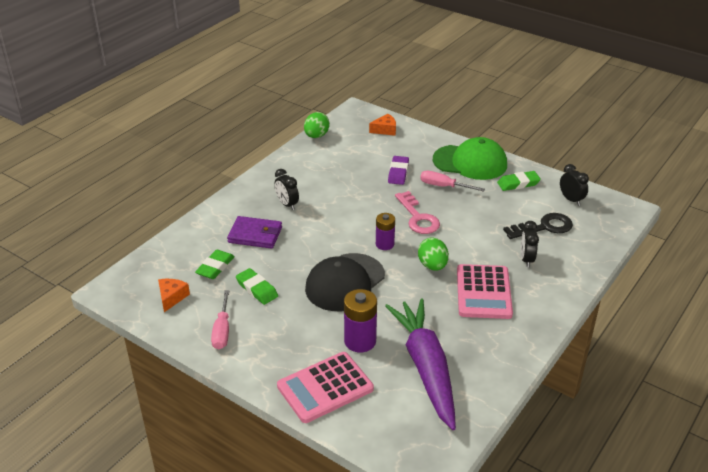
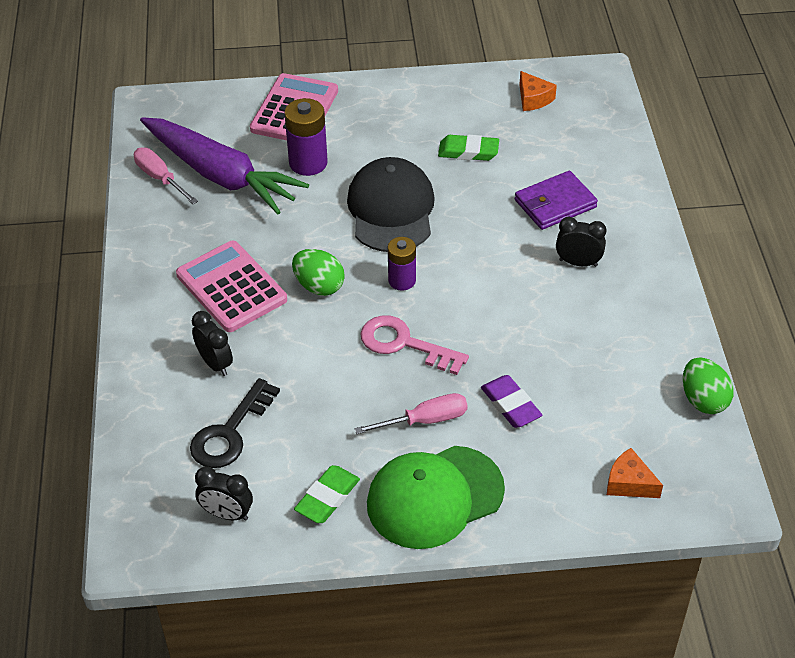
camera: 140 degrees right, 10 degrees up
(215, 267) = (540, 147): green eraser -> none
(222, 331) = (444, 100): pink screwdriver -> pink screwdriver (160, 178)
(385, 130) = (629, 483): orange cheese -> orange cheese turned 90 degrees clockwise

